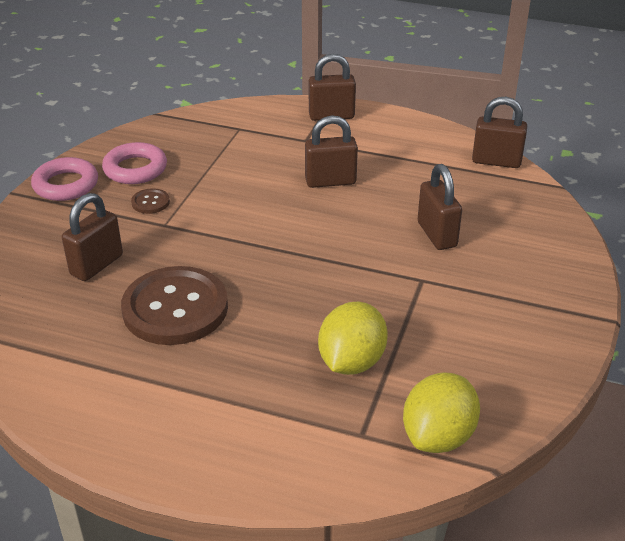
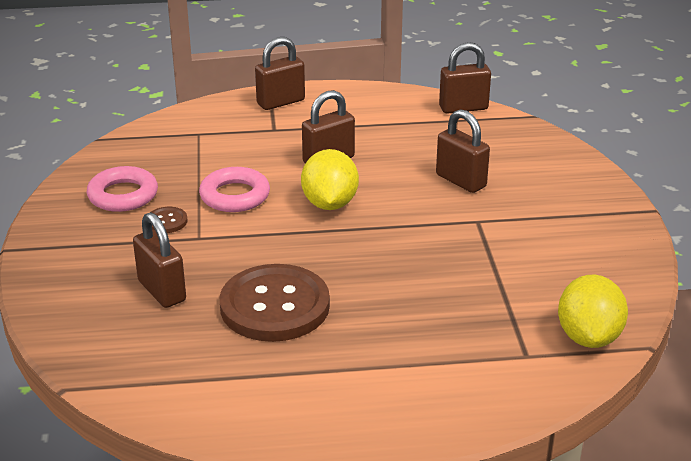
camera: 25 degrees left, 5 degrees down
(66, 185) = (60, 227): pink ring -> pink ring (235, 196)
(97, 265) = (162, 291): brown padlock -> brown padlock turned 45 degrees counterclockwise
(351, 362) = (472, 302): yellow lemon -> yellow lemon (329, 204)

